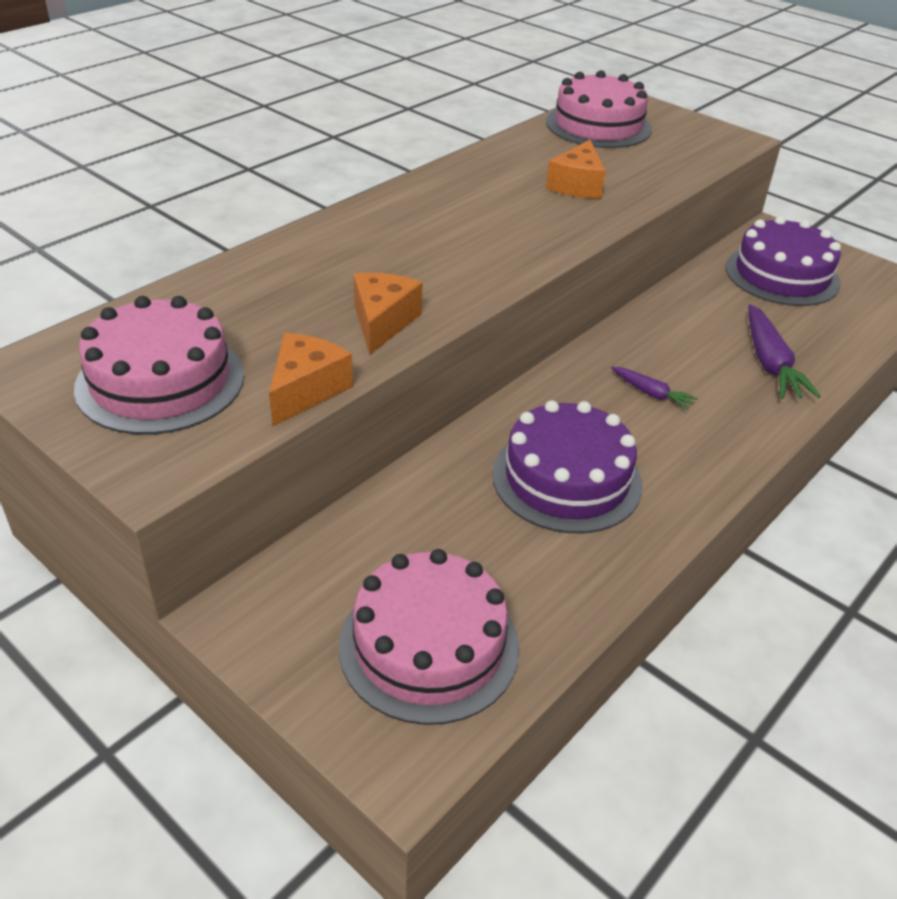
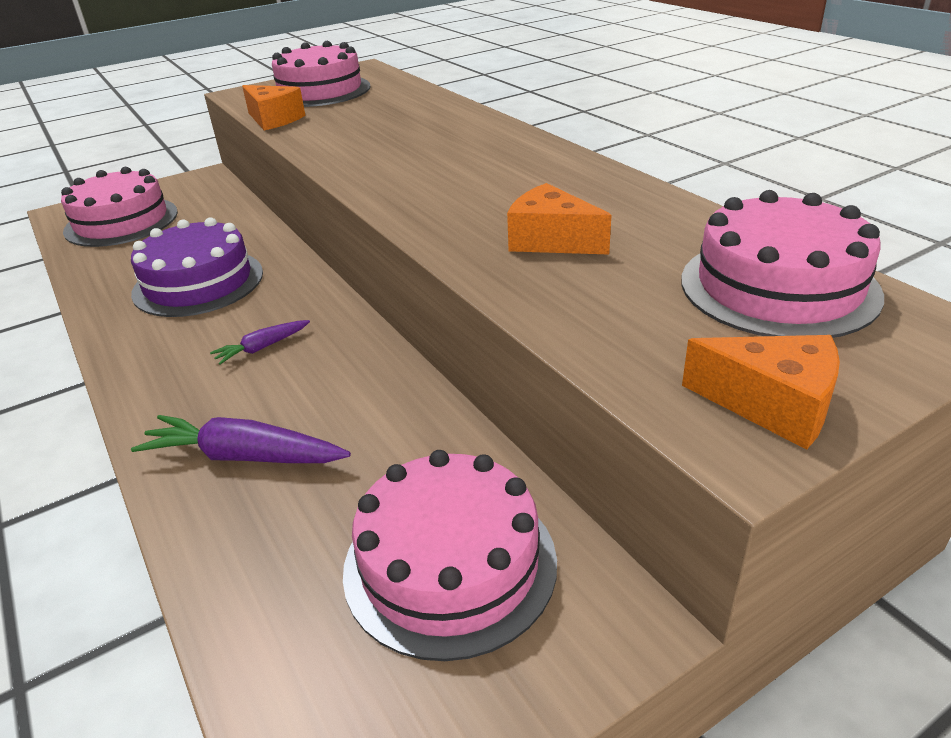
camera: 110 degrees right, 5 degrees down
(382, 322) = (331, 139): orange cheese -> orange cheese (772, 405)
(782, 275) = (450, 564): purple cake -> pink cake

